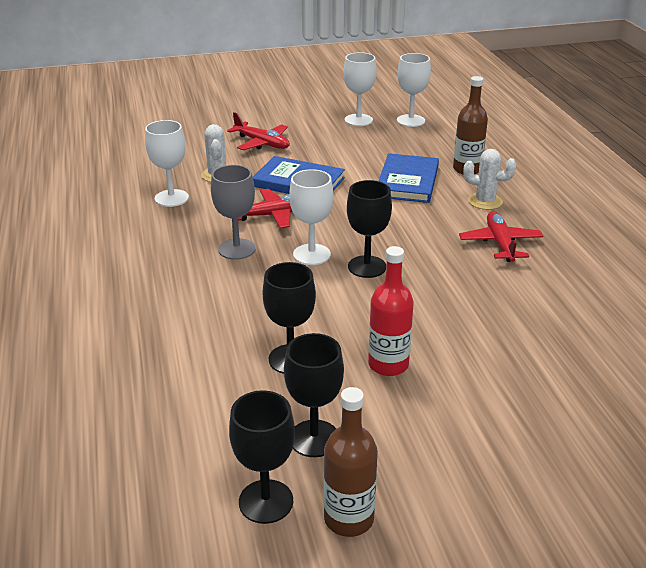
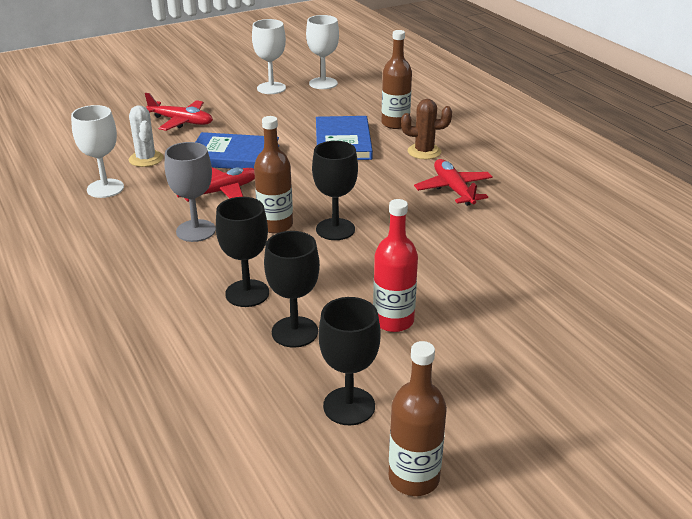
camera: 15 degrees left, 0 degrees up
(266, 501) = (325, 478): black goblet -> black goblet (247, 293)
(311, 254) = (275, 225): white goblet -> brown bottle
(485, 201) = (424, 152): white cactus -> brown cactus

